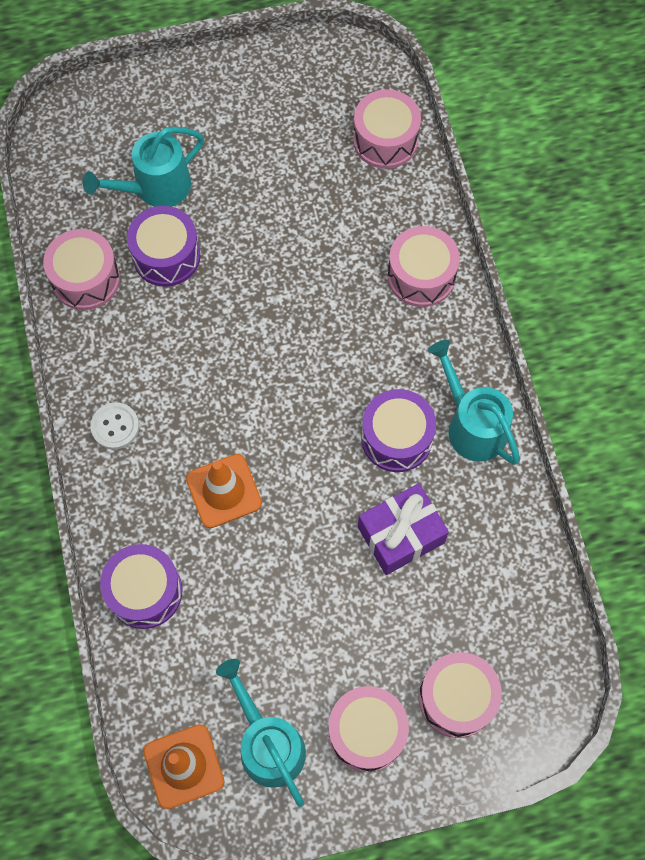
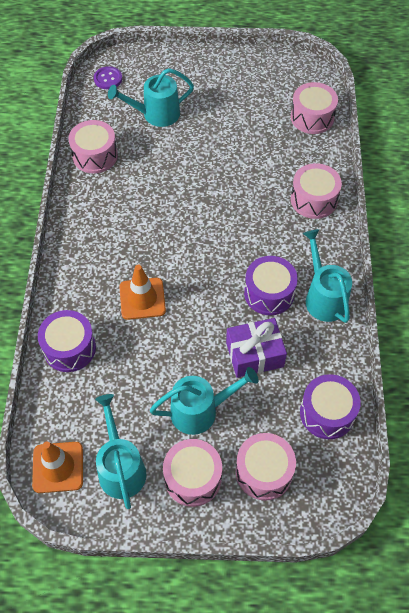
camera: 15 degrees right, 10 degrees down
(65, 143) = (108, 79): none -> purple button
(115, 426) = (84, 244): white button -> none
(166, 256) = (150, 153): purple drum -> purple drum (327, 413)
(351, 635) = (200, 410): none -> turquoise watering can

